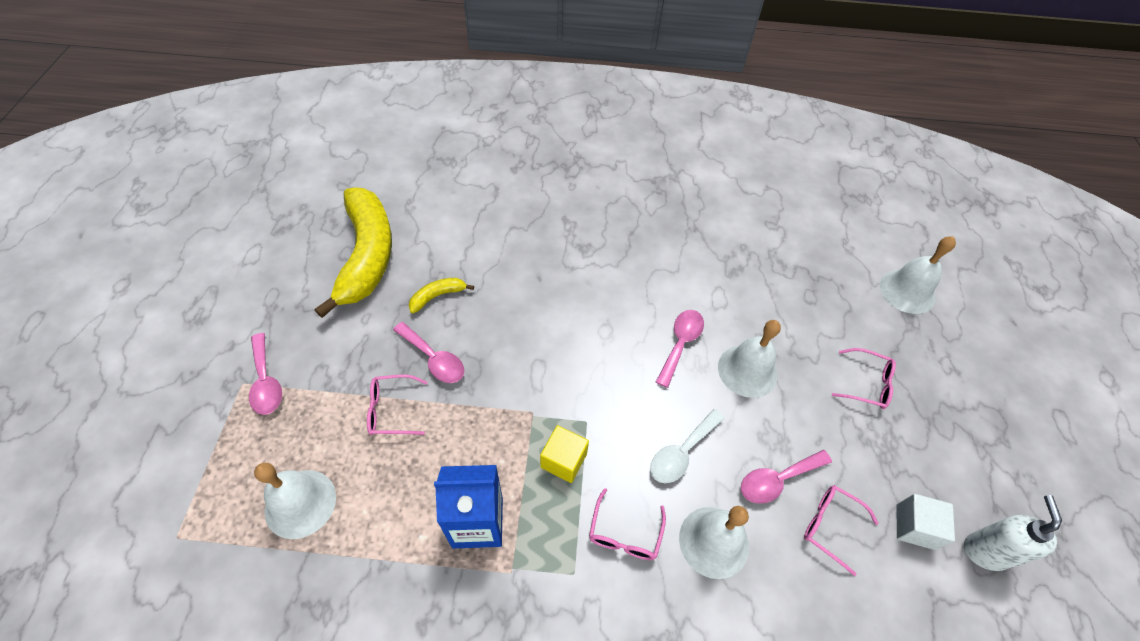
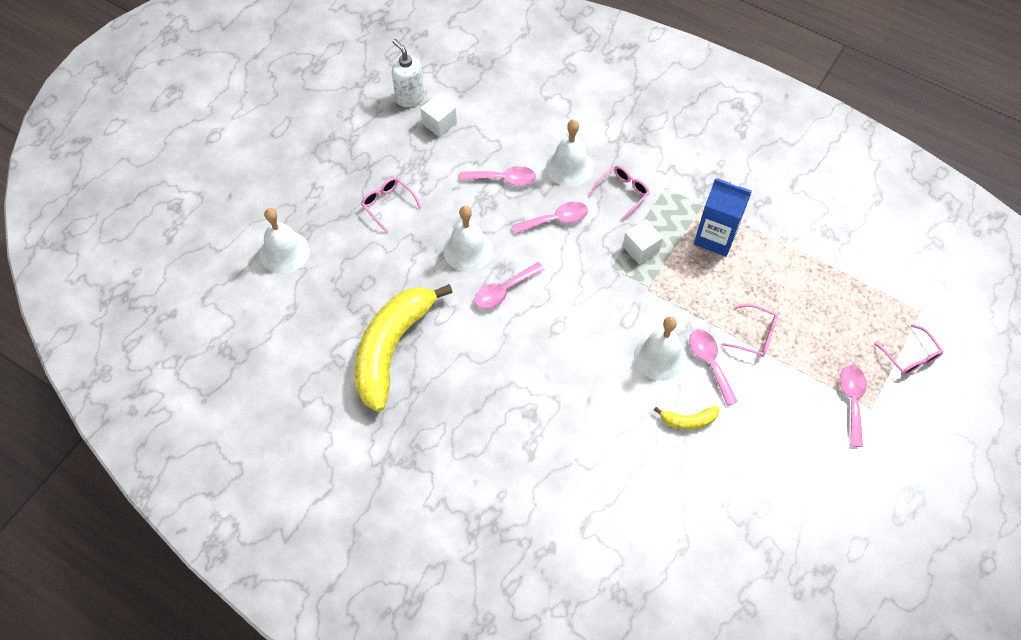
camera: 150 degrees left, 5 degrees up
(300, 503) = (833, 297): white bell -> white bell (660, 356)
(367, 255) = (742, 496): yellow banana -> yellow banana (392, 348)
(563, 460) = (641, 249): yellow cube -> white cube
(681, 452) = (556, 220): white spoon -> pink spoon
(830, 526) = (491, 144): pink glasses -> pink glasses (910, 357)
(985, 551) = (410, 97): white soap dispenser -> white soap dispenser turned 105 degrees clockwise

